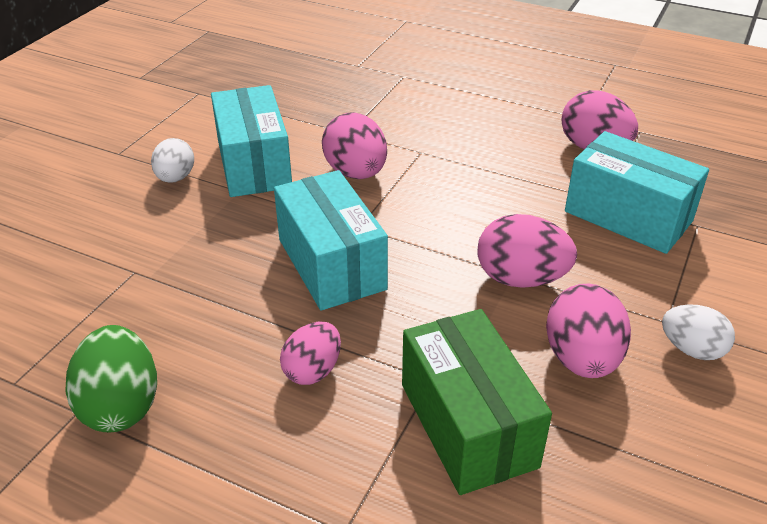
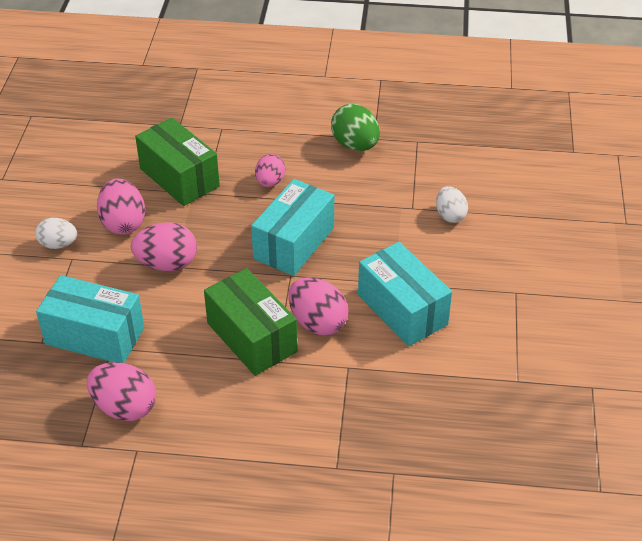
camera: 160 degrees right, 5 degrees up
(175, 178) = (450, 281): white egg -> white egg (450, 215)
(331, 264) = (294, 243): turquoise box -> turquoise box turned 75 degrees clockwise
(437, 176) = (252, 337): none -> green box

